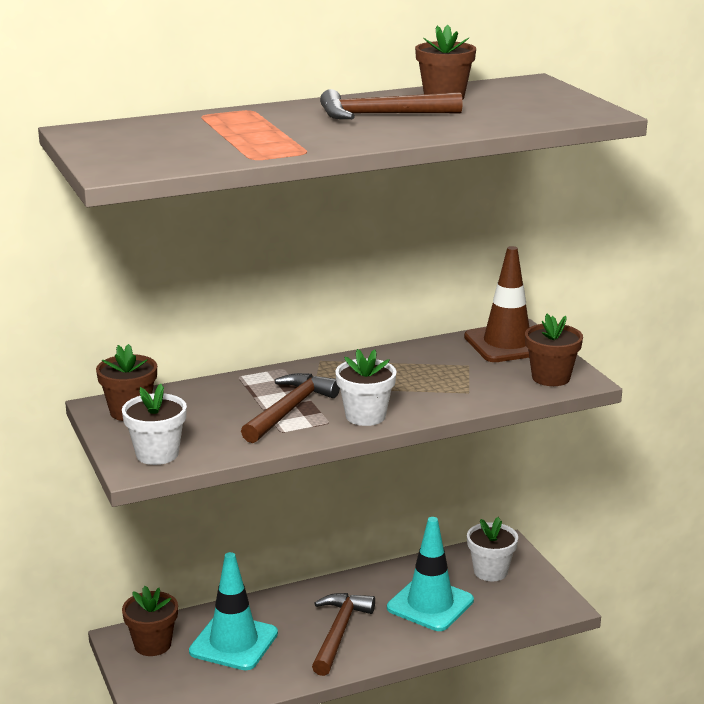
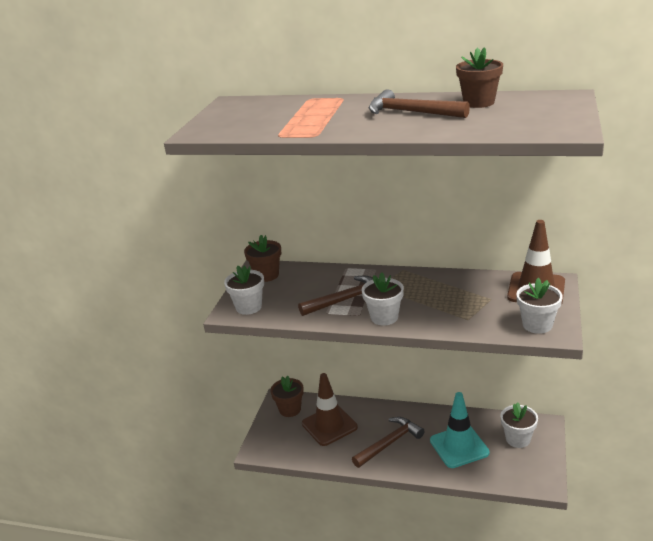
camera: 40 degrees right, 5 degrees up
(233, 642) = (329, 425): turquoise traffic cone -> brown traffic cone
(551, 377) = (537, 325): brown flower pot -> white flower pot

